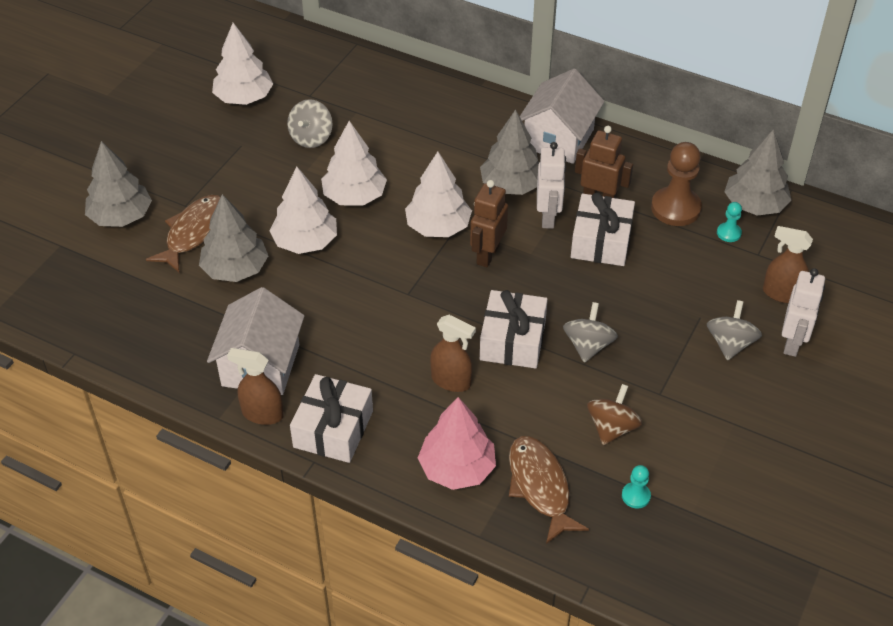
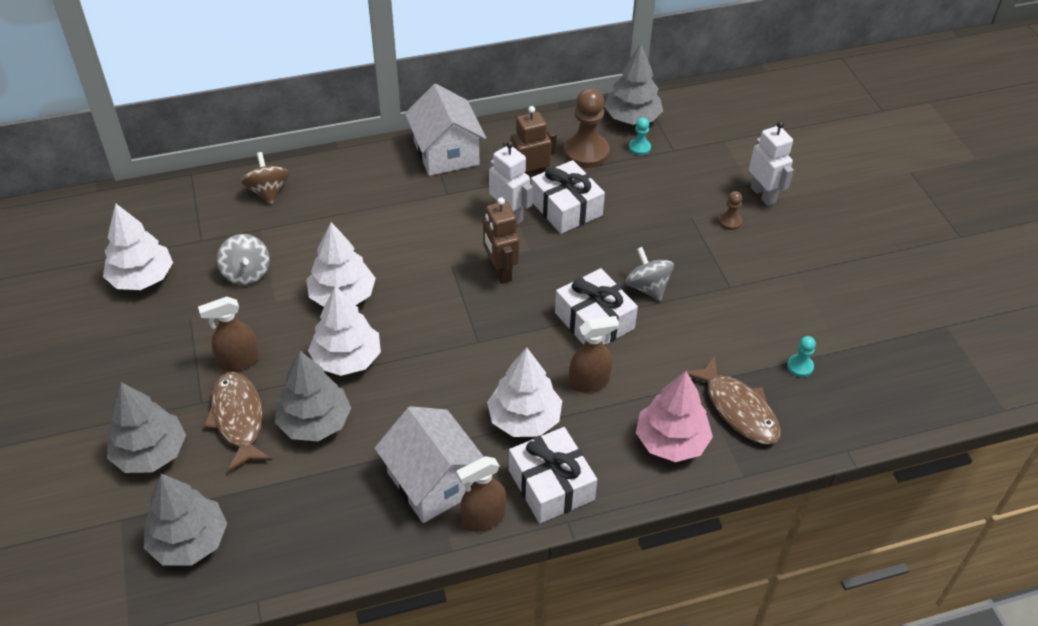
camera: 45 degrees left, 0 degrees up
(438, 227) = (438, 275): white tree -> white tree (524, 419)
(511, 185) = (454, 209): grey tree -> grey tree (189, 541)
(540, 487) = (738, 409): brown fish -> brown fish turned 150 degrees counterclockwise
(612, 428) = (731, 332): brown spinning top -> brown spinning top (268, 192)
(730, 344) = (730, 221): grey spinning top -> brown pawn
(782, 293) = (719, 167): brown spray bottle -> brown spray bottle (238, 361)

